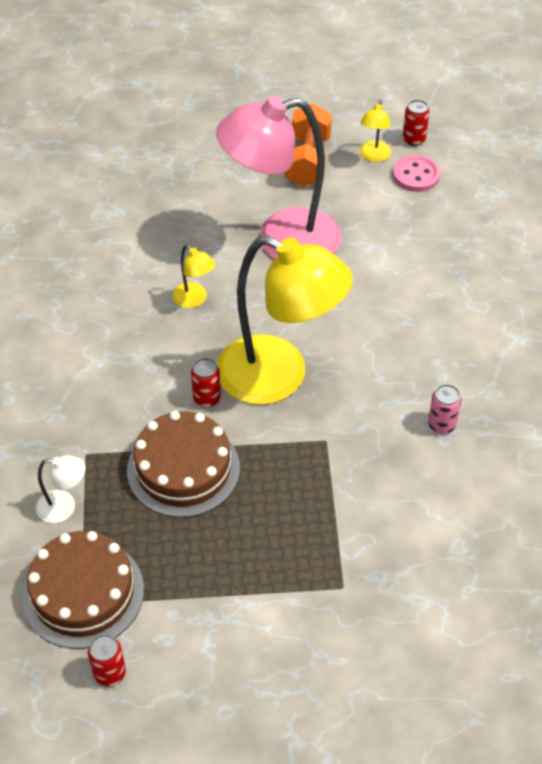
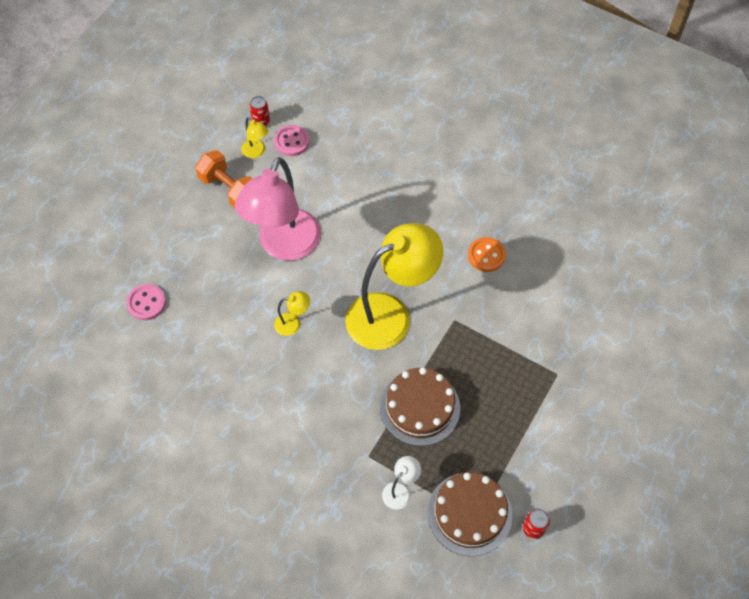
camera: 55 degrees left, 10 degrees up
(120, 176) = (146, 303): none -> pink button
(207, 398) = (377, 363): red can -> none
(441, 424) = (486, 255): pink can -> orange button

